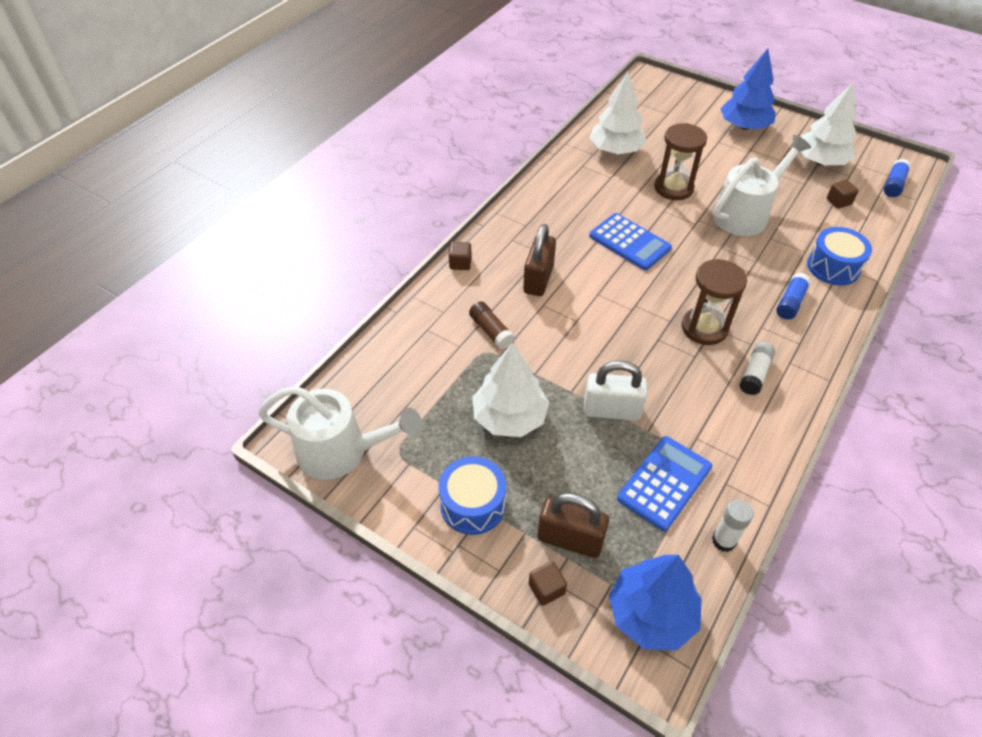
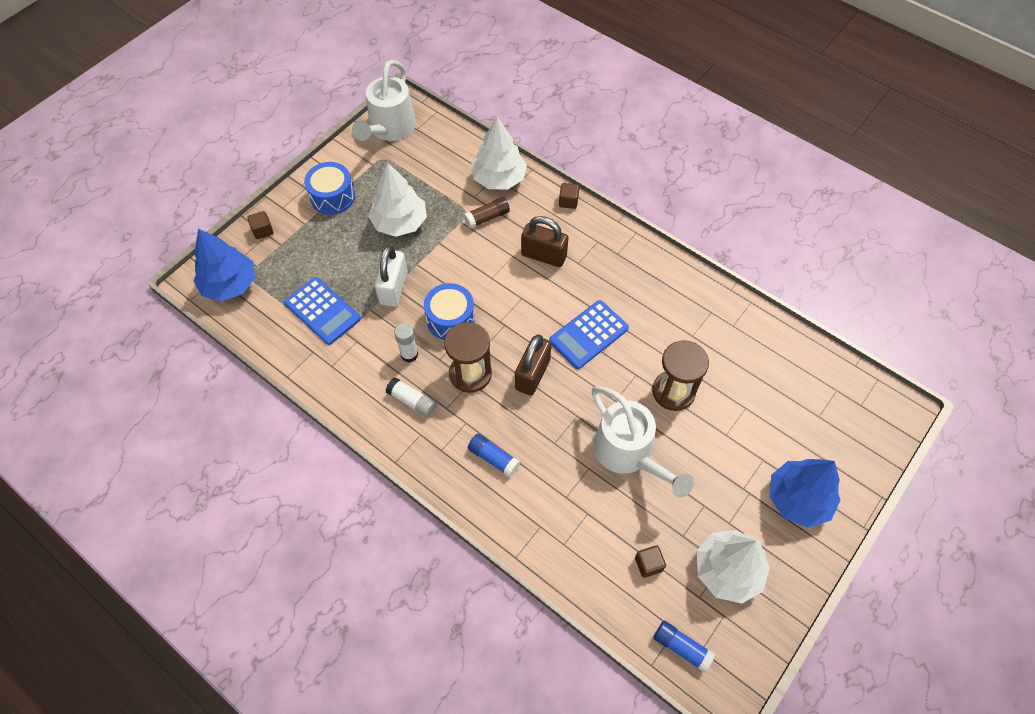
camera: 95 degrees right, 10 degrees up
(570, 539) = (293, 247): brown padlock -> brown padlock (532, 374)
(615, 150) = (740, 347): white tree -> white tree (499, 178)
(723, 541) = (267, 338): white glue stick -> white glue stick (409, 354)
(833, 267) = (540, 518): blue drum -> blue drum (450, 319)

